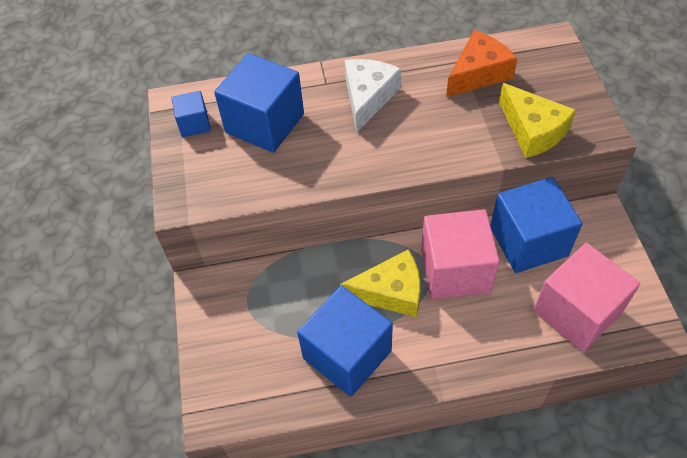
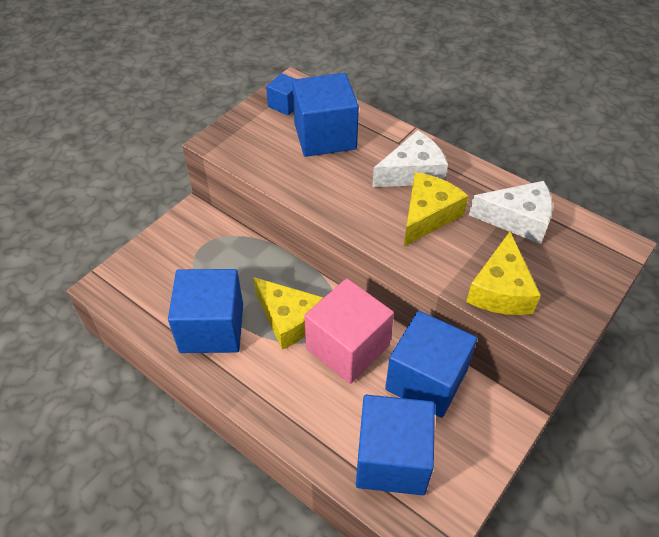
camera: 45 degrees right, 5 degrees down
(422, 120) = (428, 215): none -> yellow cheese
(478, 73) = (518, 219): orange cheese -> white cheese
(577, 312) = (392, 459): pink cube -> blue cube

